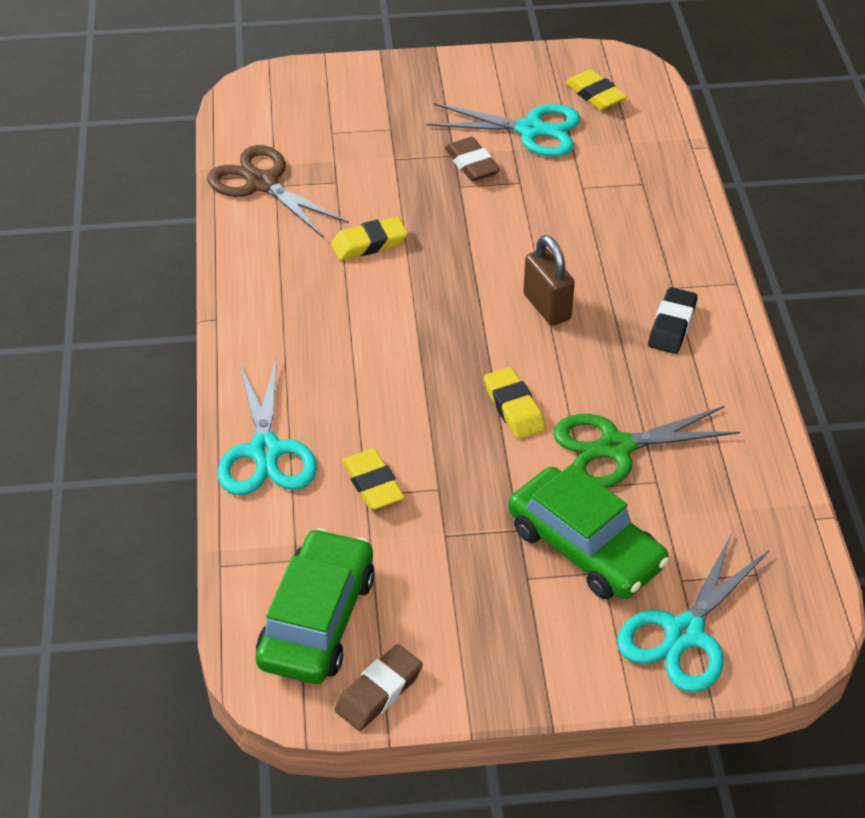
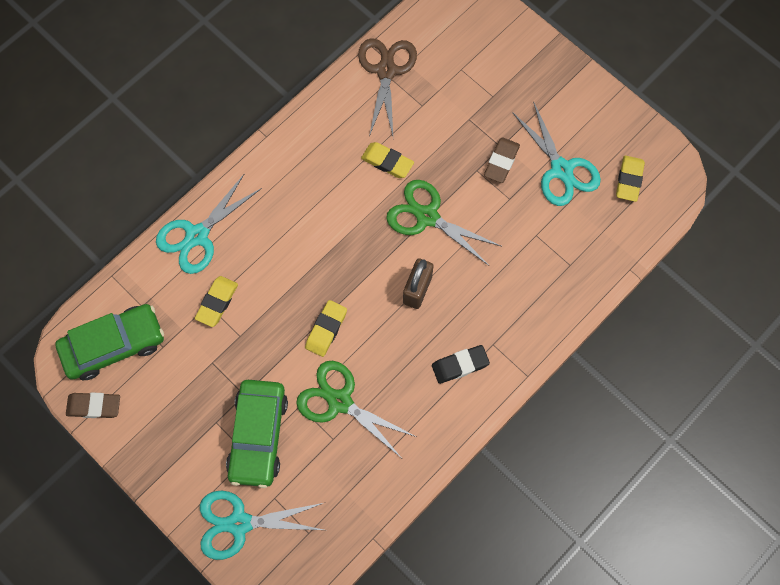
camera: 50 degrees right, 25 degrees up
(469, 251) = (427, 217): none -> green scissors

